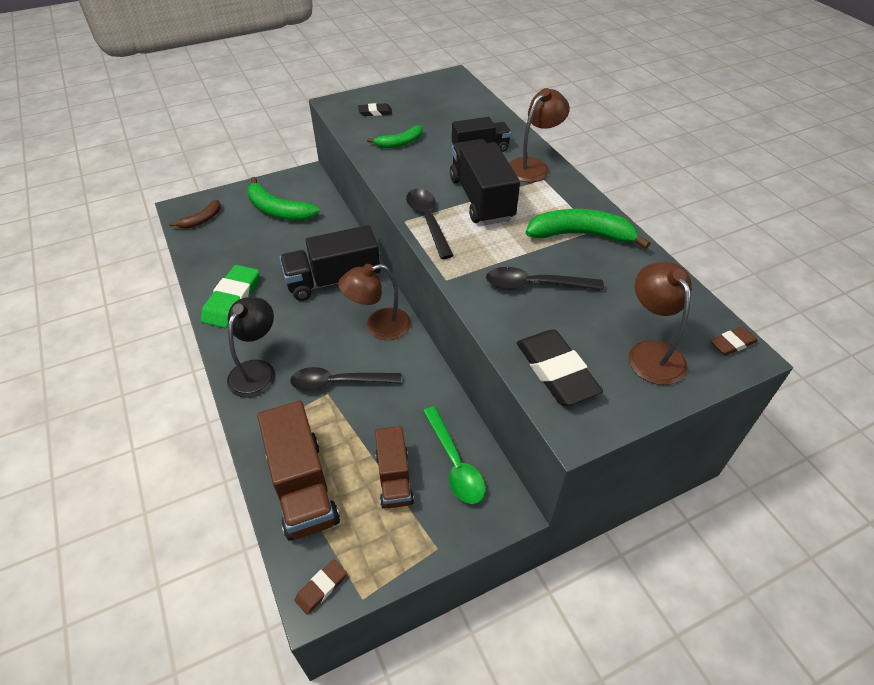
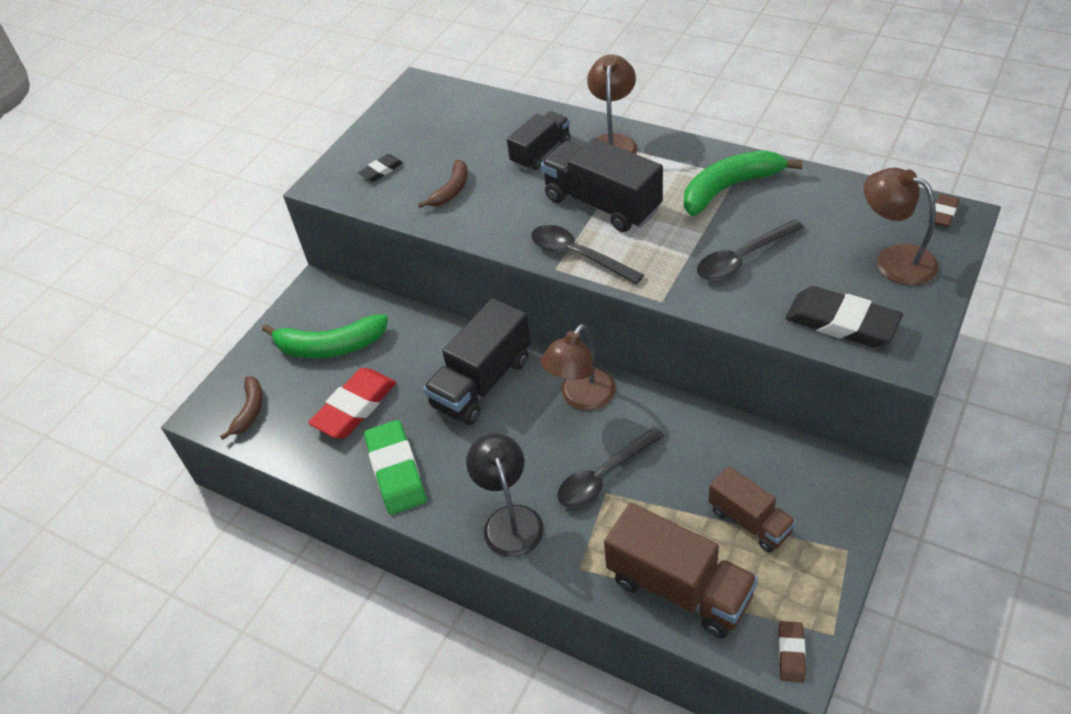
camera: 30 degrees left, 0 degrees up
(252, 251) = (355, 407): none -> red eraser
(400, 143) = (451, 190): green banana -> brown banana
(455, 463) = (786, 472): green spoon -> none

